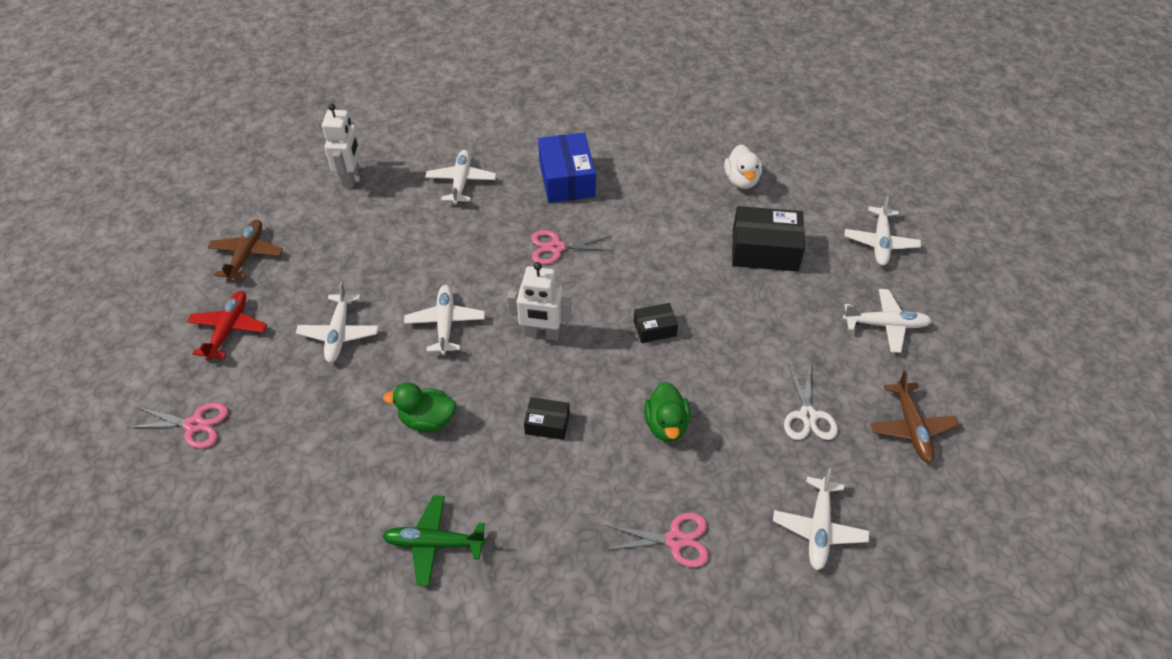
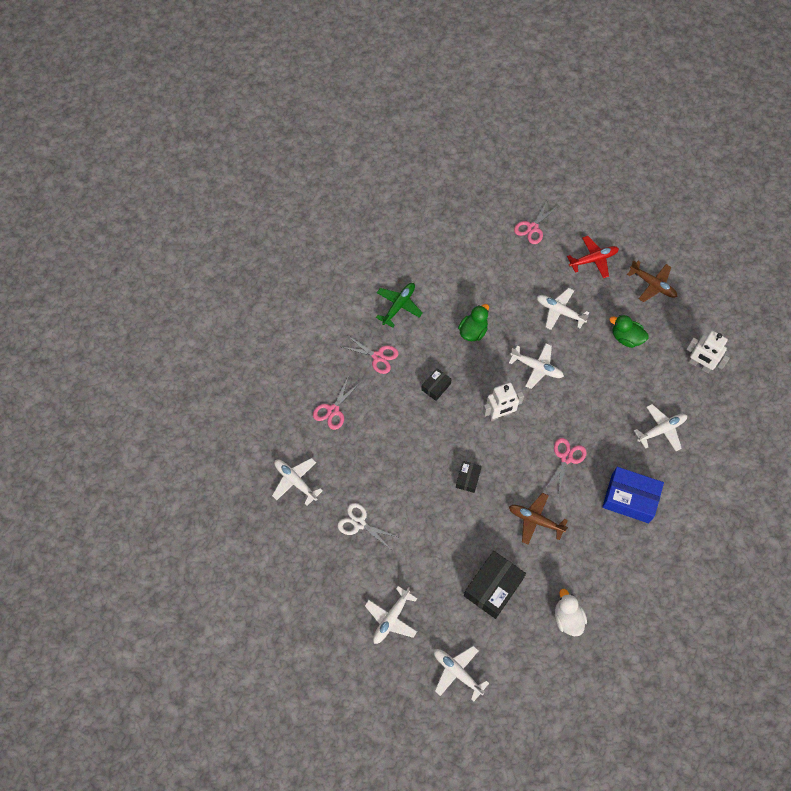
camera: 120 degrees right, 15 degrees up
(229, 329) = (593, 259): red plane -> red plane turned 60 degrees counterclockwise
(461, 182) = (661, 430): white plane -> white plane turned 60 degrees counterclockwise
(541, 334) = (499, 414): white robot -> white robot turned 150 degrees counterclockwise
(544, 526) = (378, 356): none -> pink scissors
(666, 425) = (399, 445): green duck -> green duck (626, 338)
(741, 180) = (567, 618): white duck -> white duck turned 45 degrees clockwise
(911, 427) = (317, 575): brown plane -> brown plane (535, 520)

